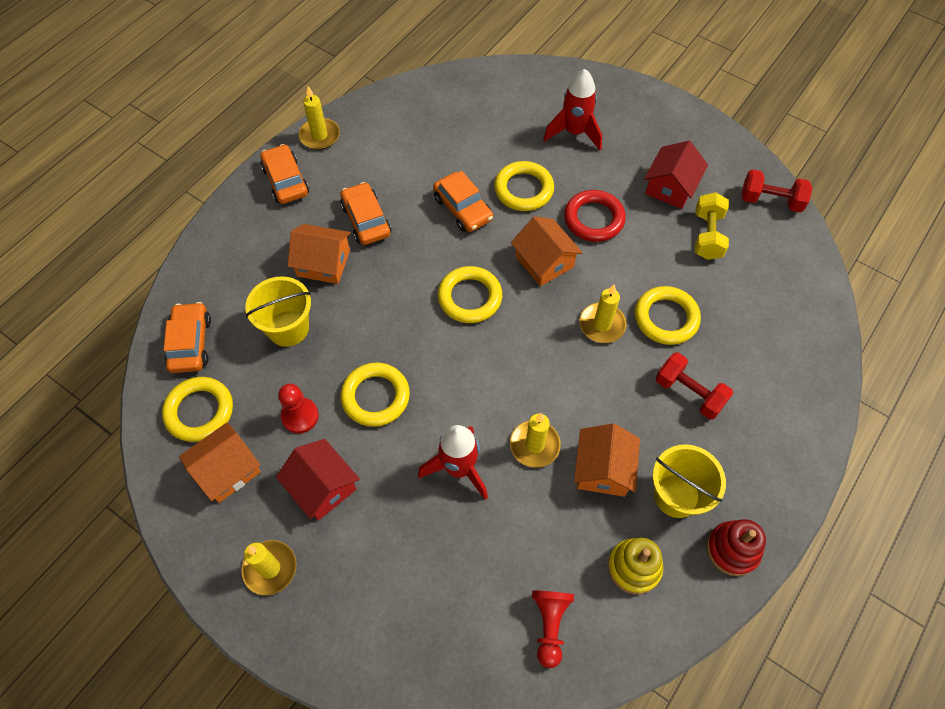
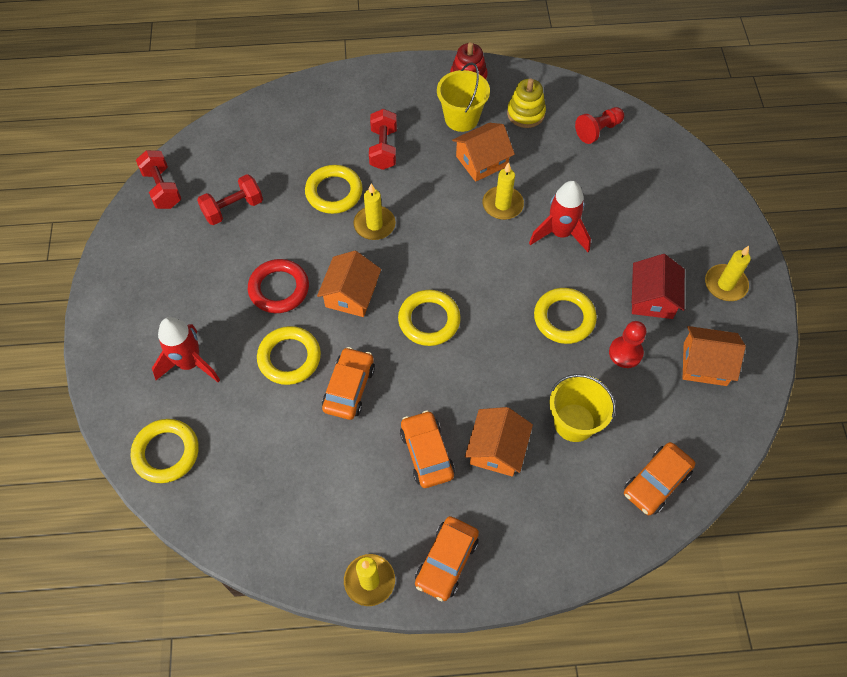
camera: 130 degrees left, 0 degrees up
(199, 411) = (691, 421): yellow ring -> yellow ring (166, 453)
(323, 263) = (497, 449): orange house -> orange house turned 45 degrees clockwise
(366, 220) = (426, 453): orange car -> orange car turned 135 degrees clockwise
(671, 187) = (200, 258): red house -> none
(707, 235) = (233, 208): yellow dumbbell -> red dumbbell

